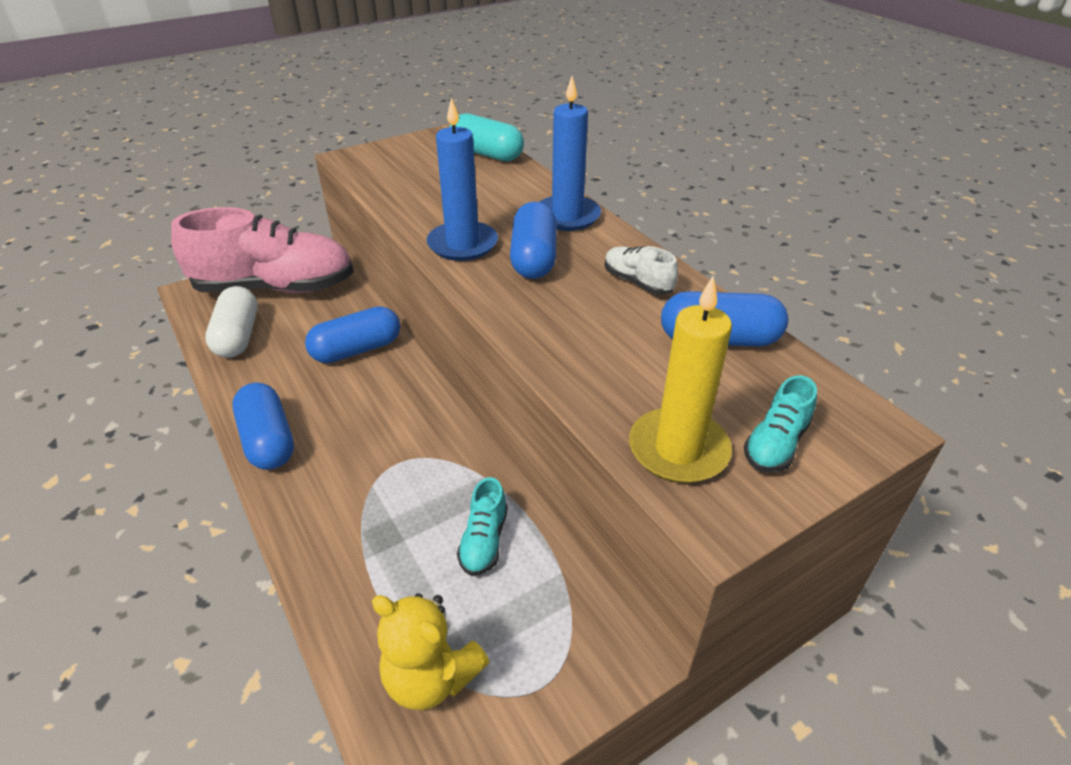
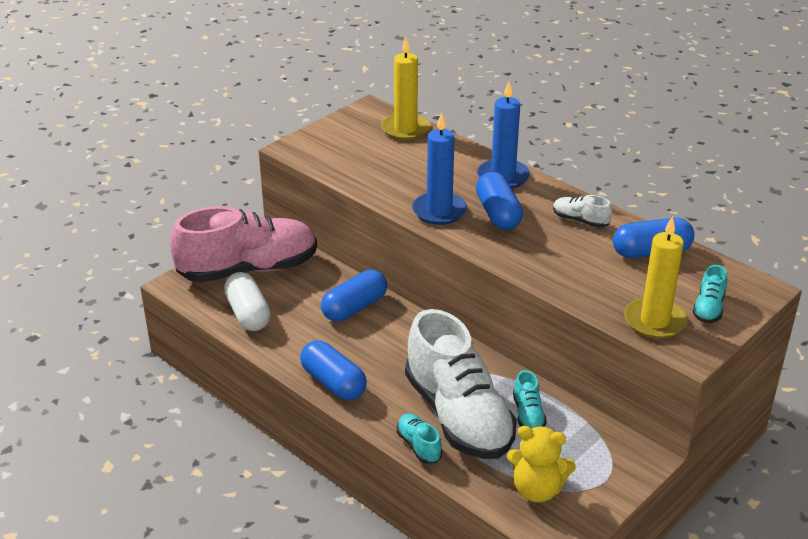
camera: 15 degrees left, 5 degrees down
(311, 558) = (419, 446): none -> turquoise shoe
(390, 522) = (458, 416): none -> white shoe
(486, 154) = (405, 129): turquoise capsule -> yellow candle

